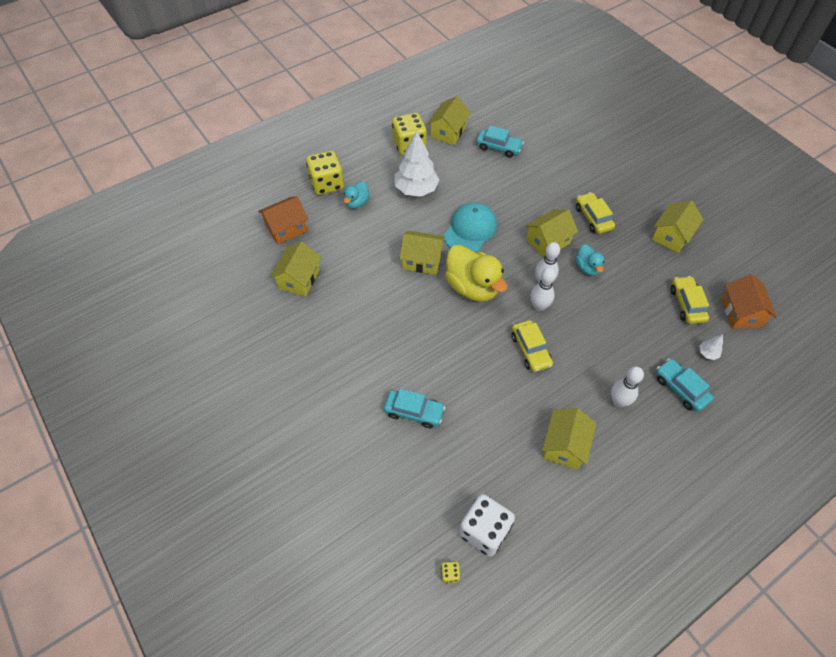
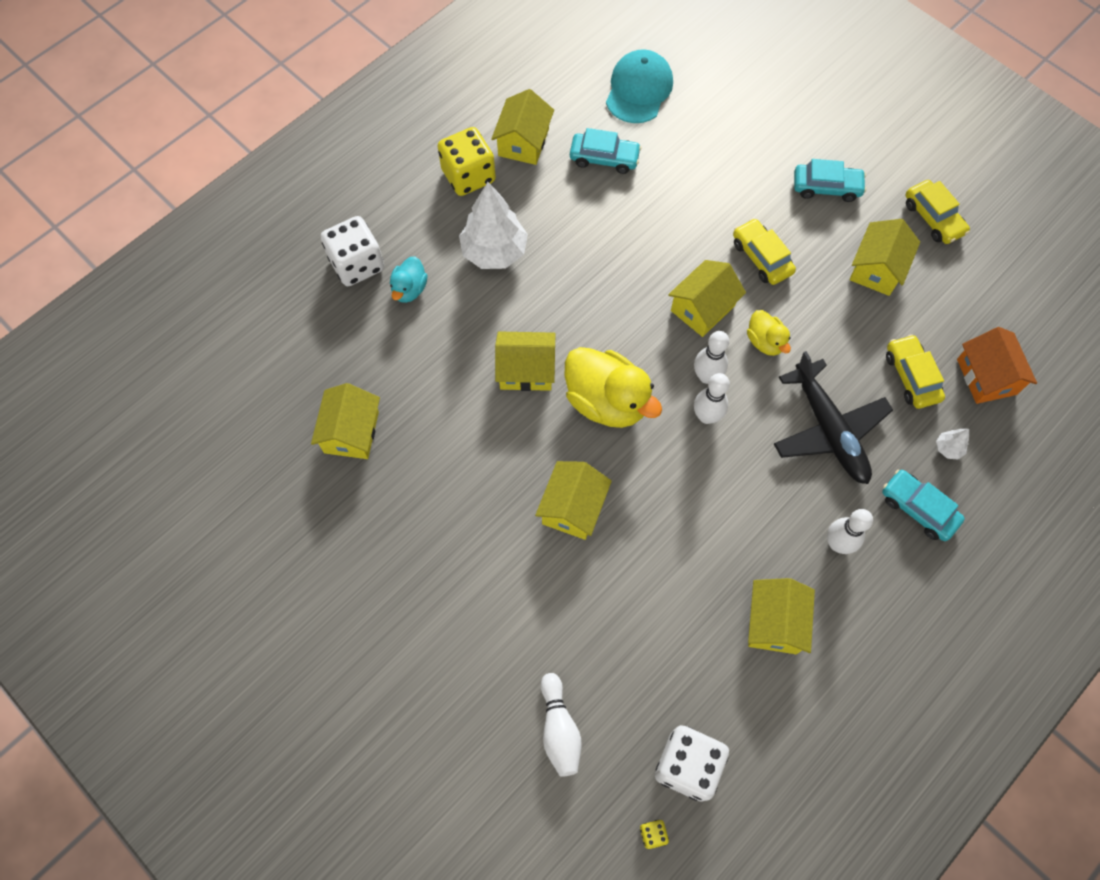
camera: 10 degrees left, 10 degrees up
(286, 228) = (313, 350): orange house -> none
(326, 184) = (357, 264): yellow dice -> white dice
(397, 489) = (559, 729): none -> white bowling pin
(414, 411) = (560, 611): turquoise car -> turquoise car (826, 187)
(436, 348) = (572, 508): none -> yellow house
(470, 230) = (587, 307): turquoise cap -> turquoise cap (639, 89)
(530, 350) = (705, 487): yellow car -> yellow car (933, 218)
(587, 268) = (765, 341): turquoise duck -> yellow duck
(623, 328) = (828, 429): none -> black plane

